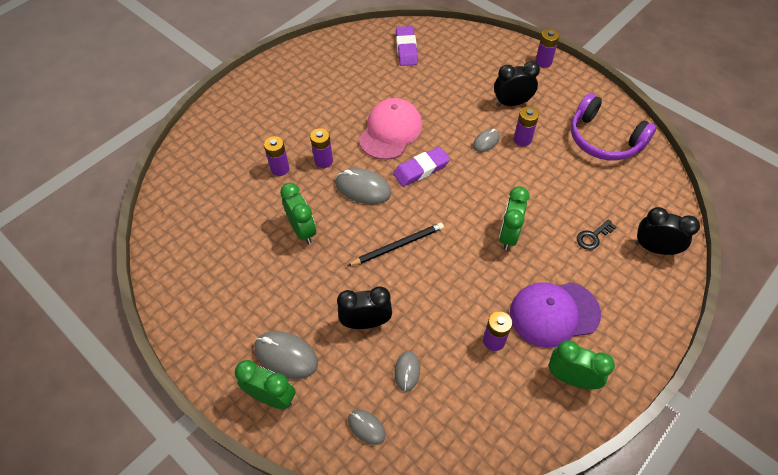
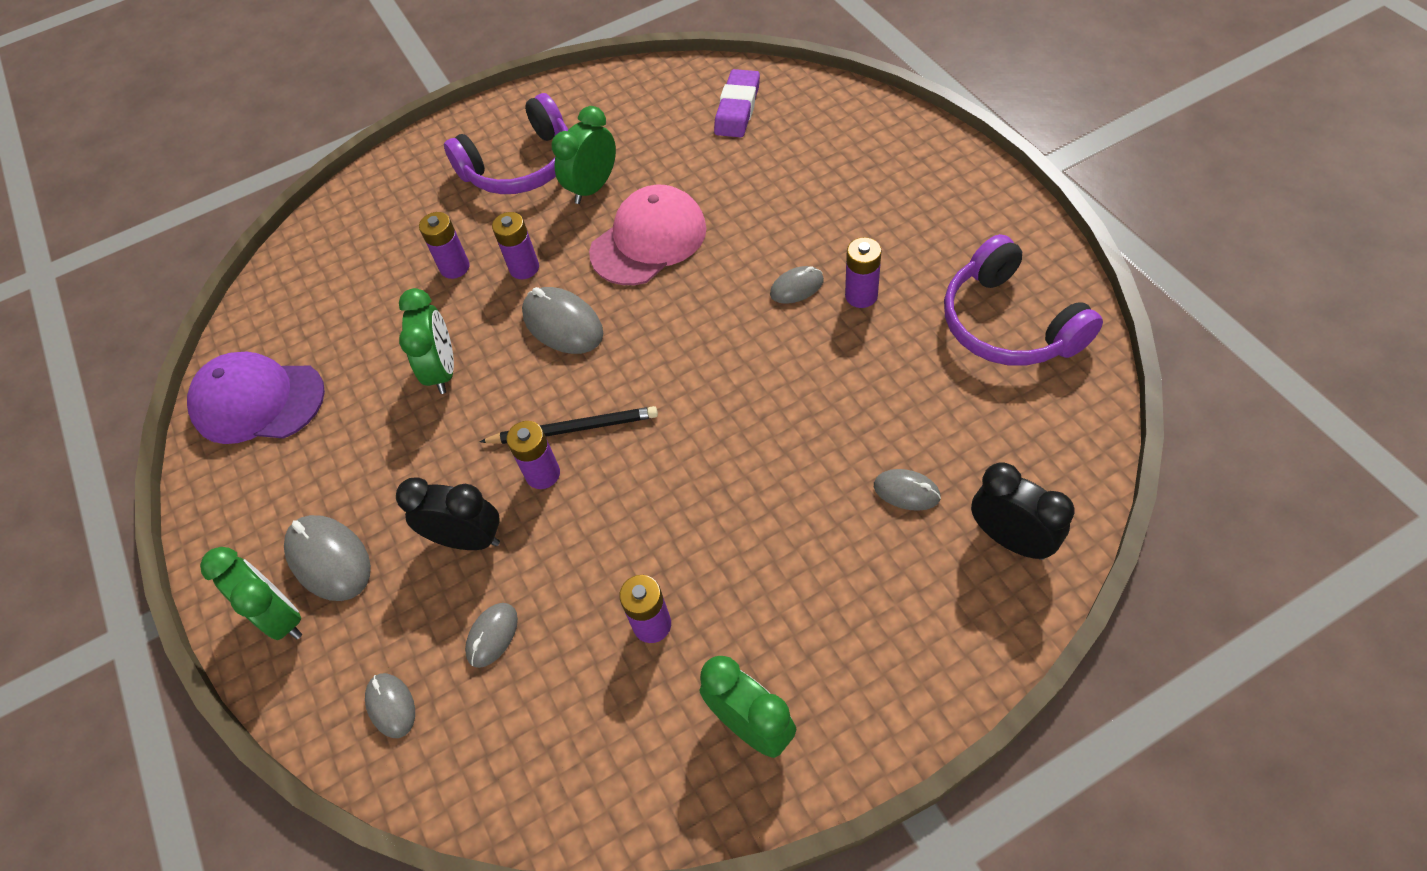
camera: 25 degrees right, 0 degrees up
(292, 102) = (520, 166): none -> purple headphones
(421, 169) = (668, 312): purple eraser -> none
(508, 235) = (760, 454): green clock -> green clock (593, 188)
(512, 103) = (872, 229): black clock -> none
(543, 62) = (962, 168): purple battery -> purple battery (543, 474)
(554, 313) = (774, 607): purple cap -> purple cap (258, 401)
(593, 237) = (906, 491): black key -> grey mouse

